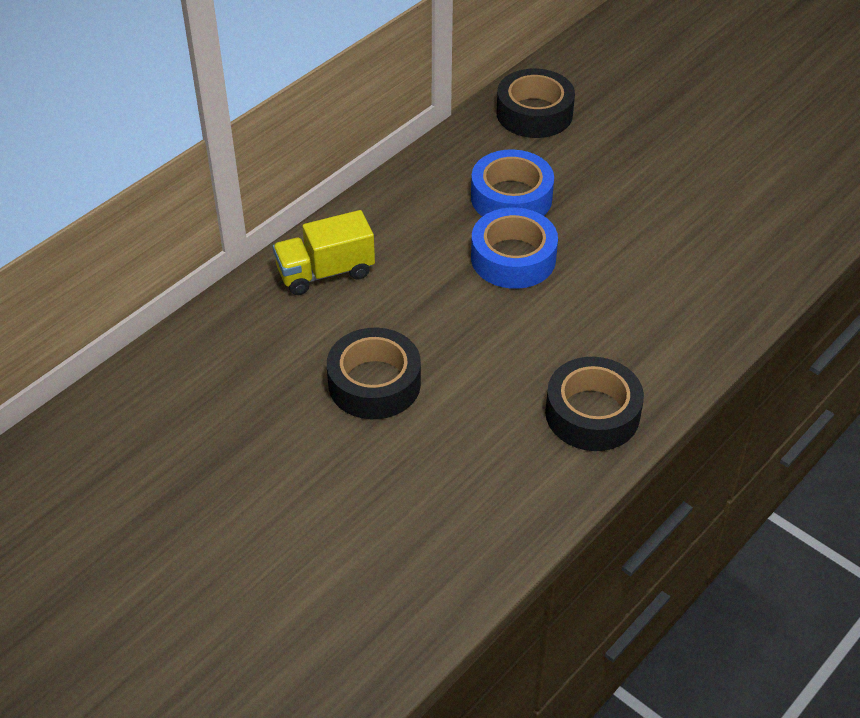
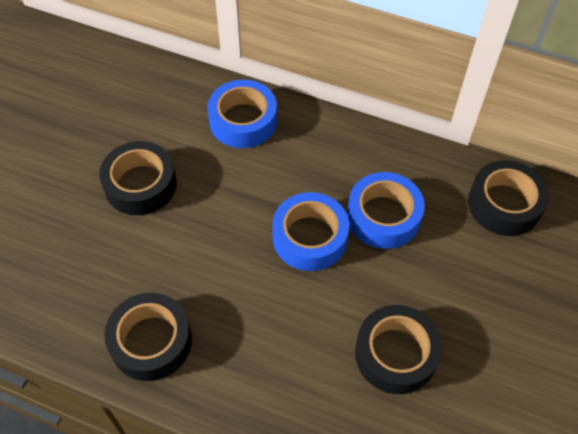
camera: 70 degrees right, 10 degrees up
(325, 272) = (243, 121): yellow truck -> blue tape
(669, 233) = (395, 354): none -> black tape

